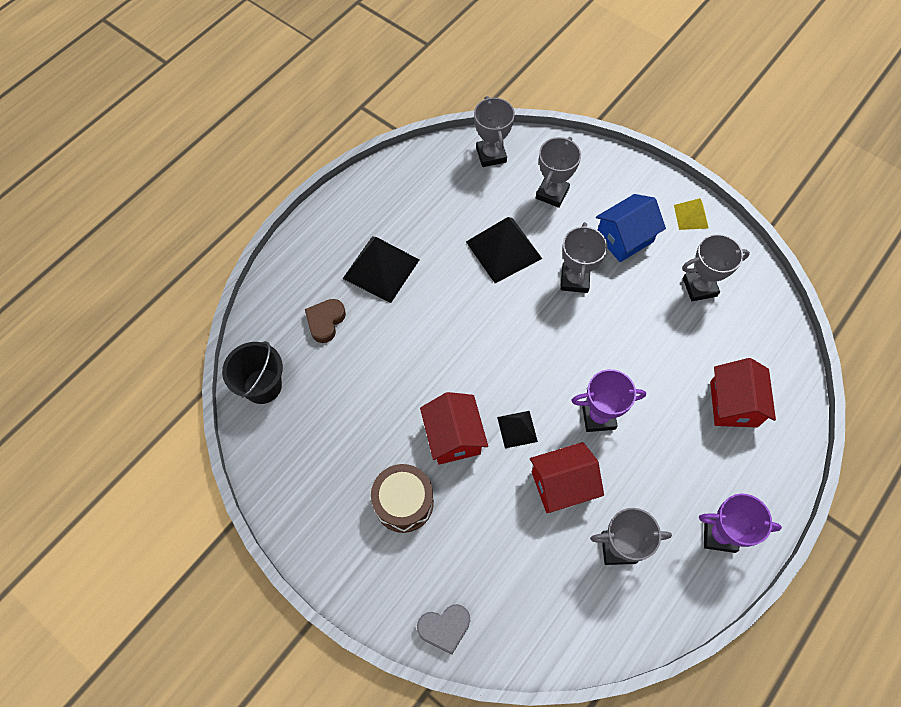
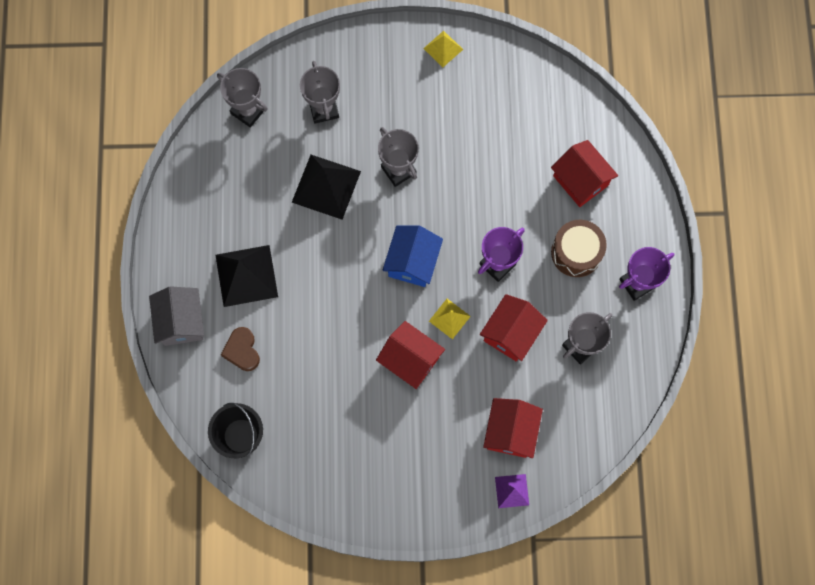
camera: 40 degrees left, 10 degrees up
(300, 265) = (181, 322): none -> grey house
(403, 502) = (415, 433): brown drum -> brown drum (576, 252)
(444, 628) = (512, 491): grey heart -> purple pyramid
(489, 572) = (510, 432): none -> red house
(517, 429) = (449, 318): black pyramid -> yellow pyramid
(624, 238) = (408, 106): blue house -> blue house (412, 262)
(699, 287) = (492, 105): grey trophy -> none

